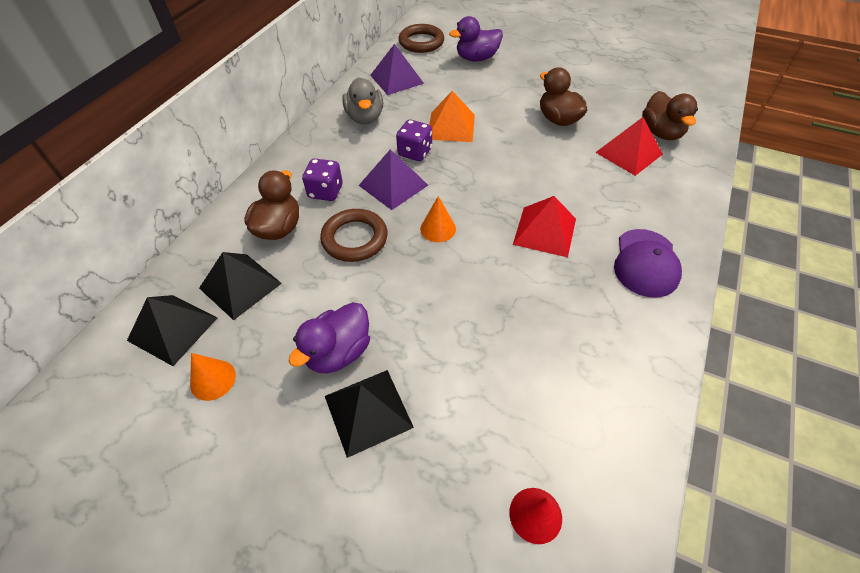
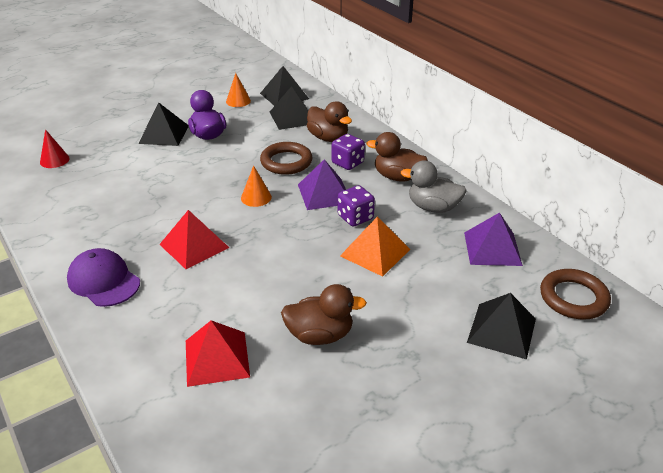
camera: 120 degrees right, 15 degrees down
(476, 58) = (502, 330): purple duck -> black pyramid
(661, 133) = (216, 413): brown duck -> brown duck (397, 177)

